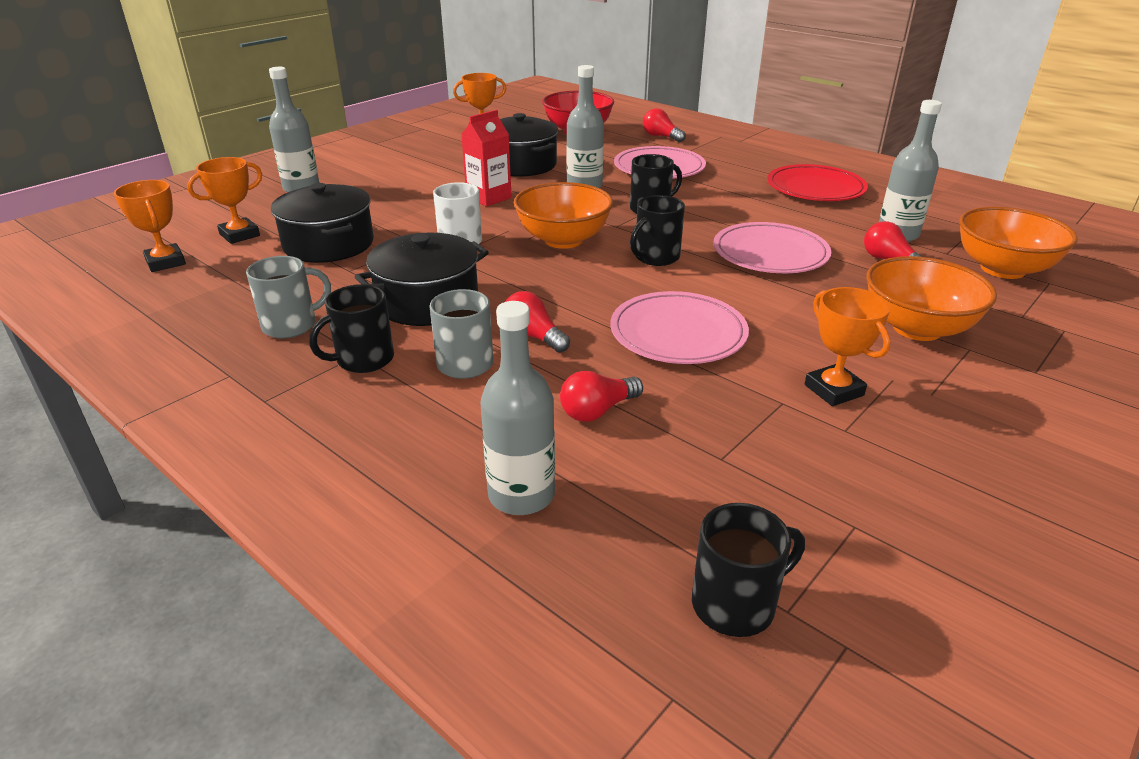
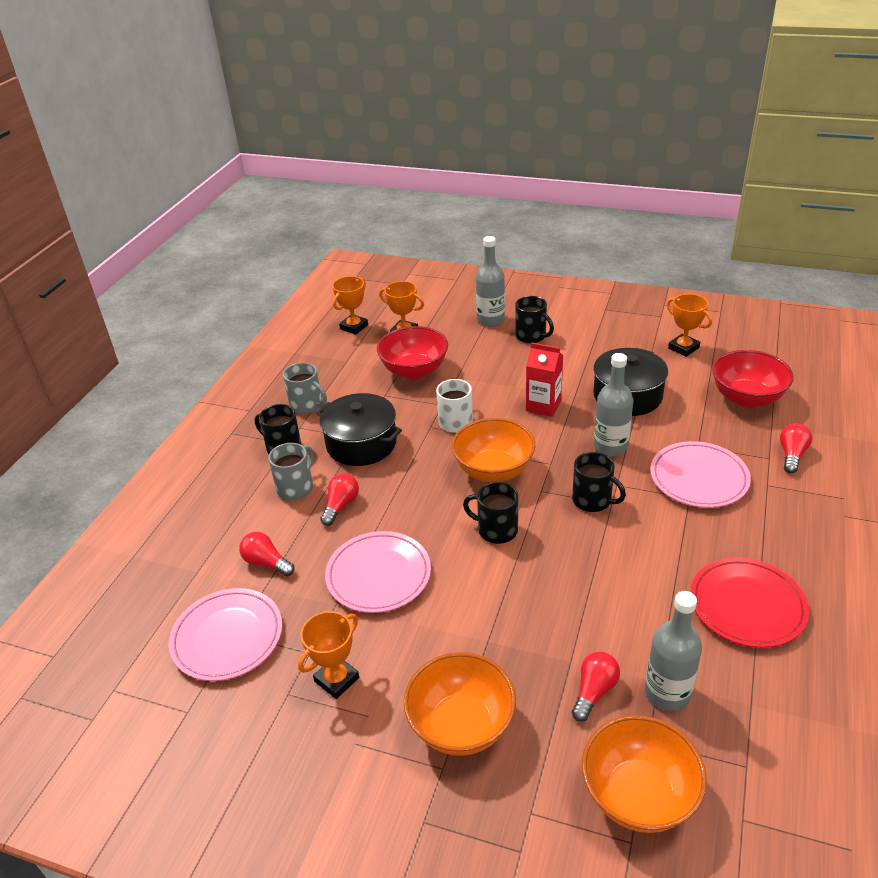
camera: 70 degrees right, 5 degrees up
(329, 244) = (414, 371): black pot -> red bowl
(521, 495) = (179, 557): grey bottle -> none
(736, 604) = (114, 666): black mug -> black mug (531, 336)
(770, 253) = (551, 600): pink plate -> pink plate (227, 637)

